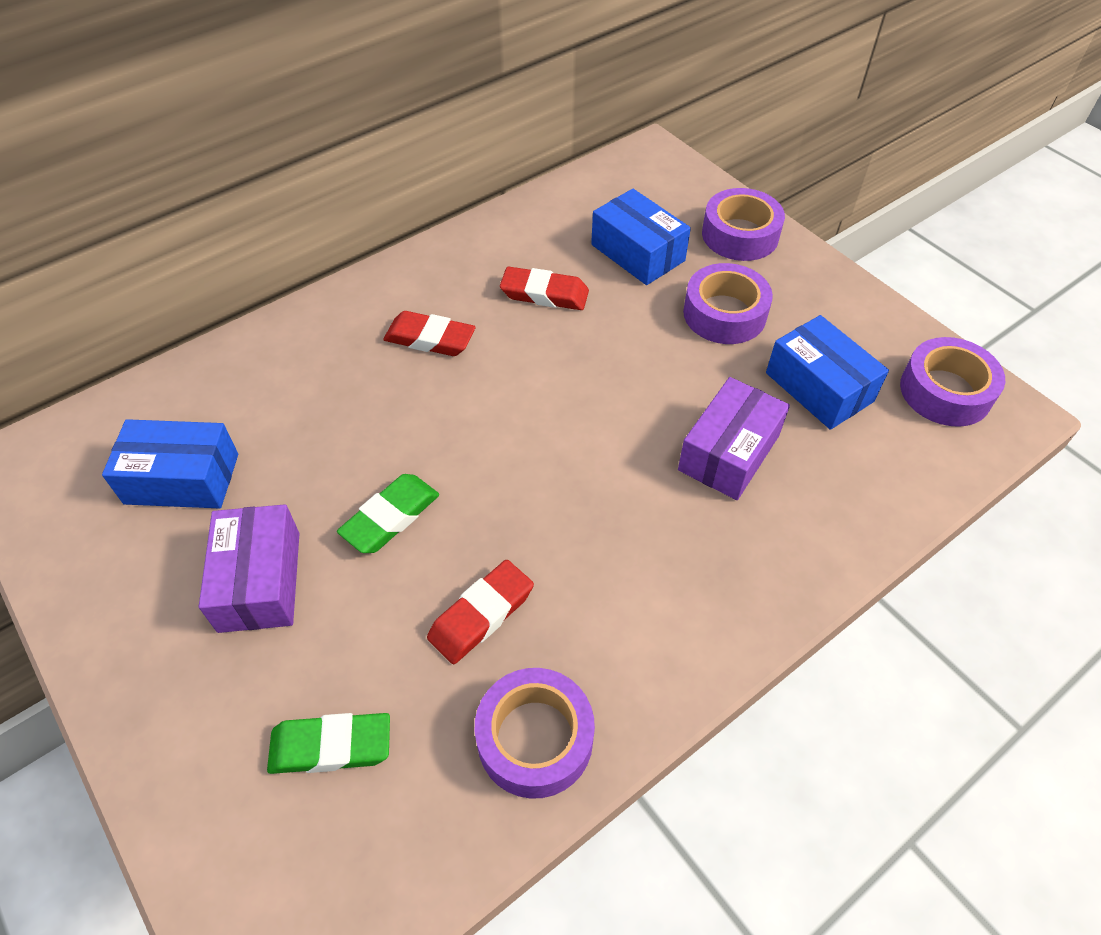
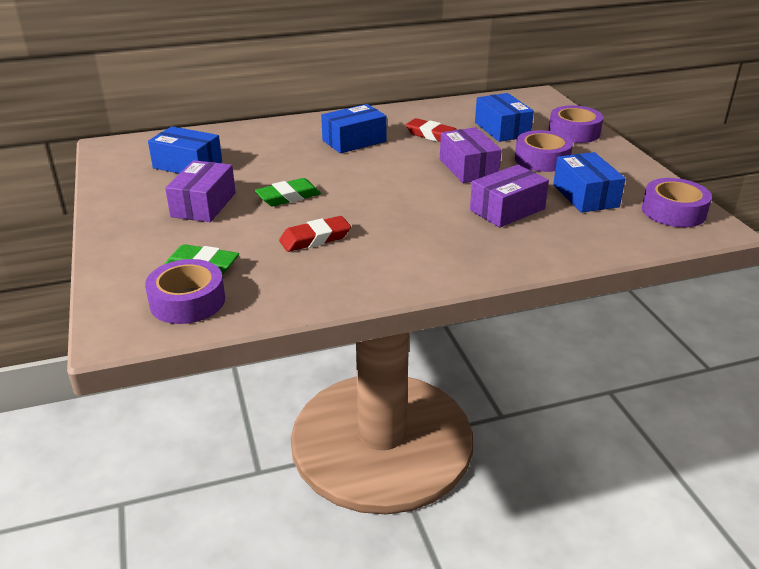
camera: 20 degrees right, 20 degrees down
(430, 339) = (354, 141): red eraser -> blue box
(535, 738) = (315, 286): purple tape -> purple tape (187, 301)
(631, 364) = (468, 168): none -> purple box

